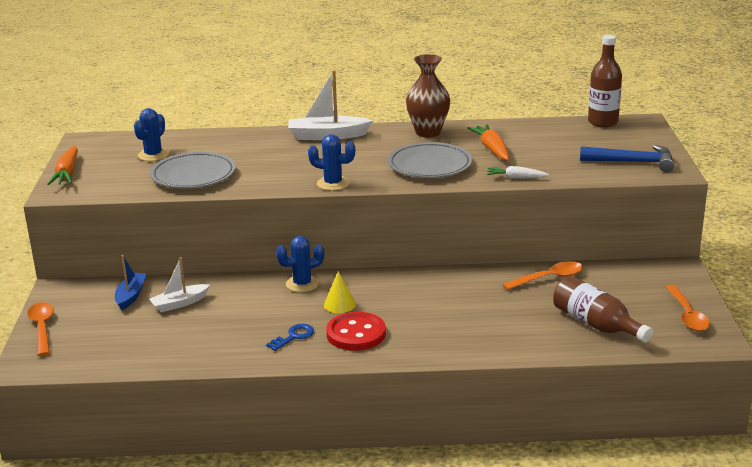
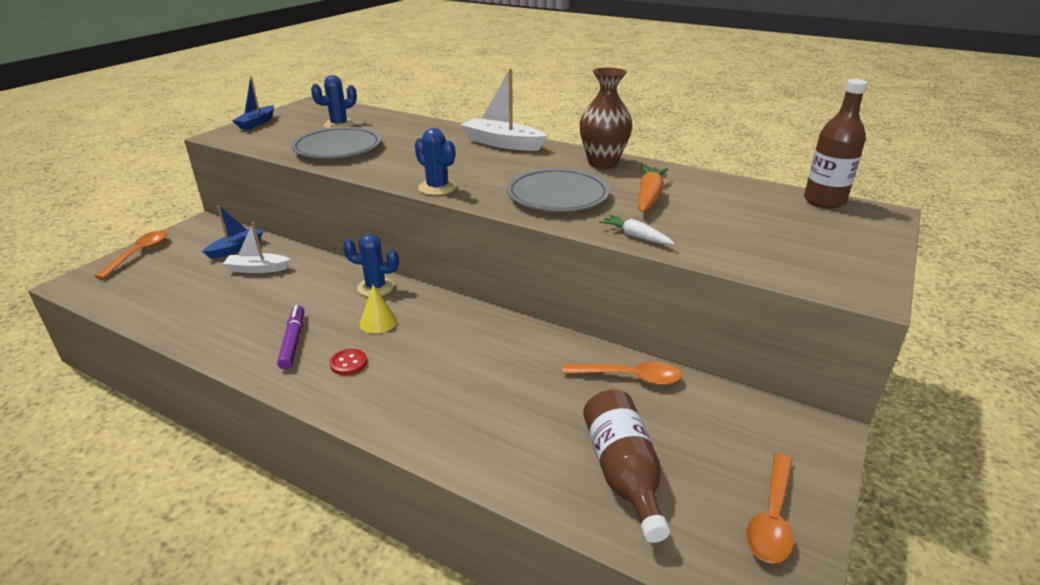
camera: 30 degrees right, 5 degrees up
(67, 173) = (257, 123): orange carrot -> blue boat
(294, 336) = (293, 341): blue key -> purple marker
(356, 334) = (348, 363): red button -> red button, size x0.50
(633, 162) = (815, 260): blue hammer -> none

